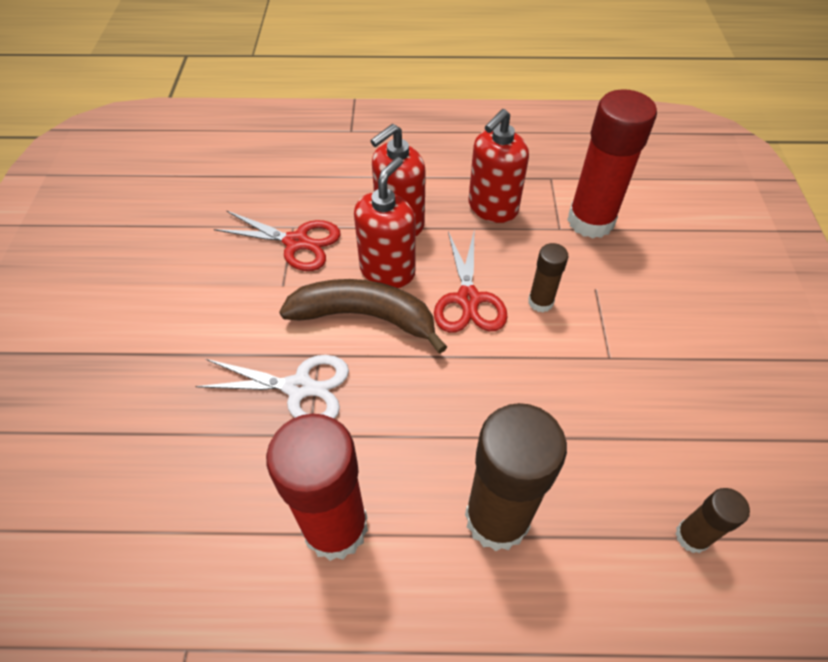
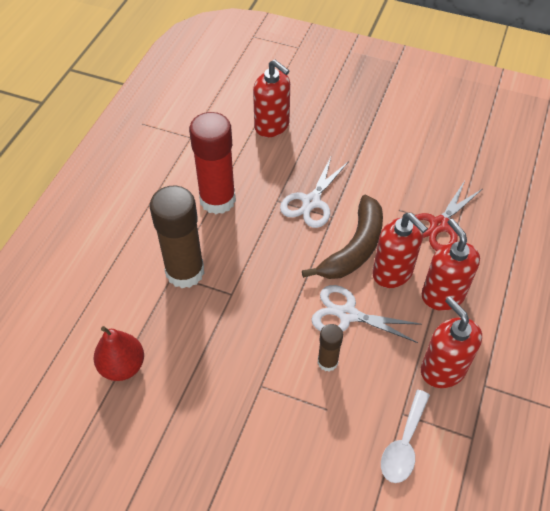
camera: 110 degrees right, 0 degrees up
(134, 500) = (272, 126): none -> red soap dispenser
(468, 299) = (347, 314): red scissors -> white scissors
(590, 221) = (404, 444): red glue stick -> white spoon
(691, 536) = (122, 366): brown glue stick -> red pear

